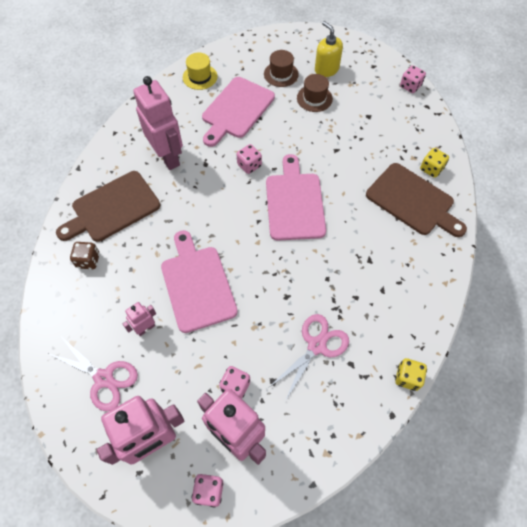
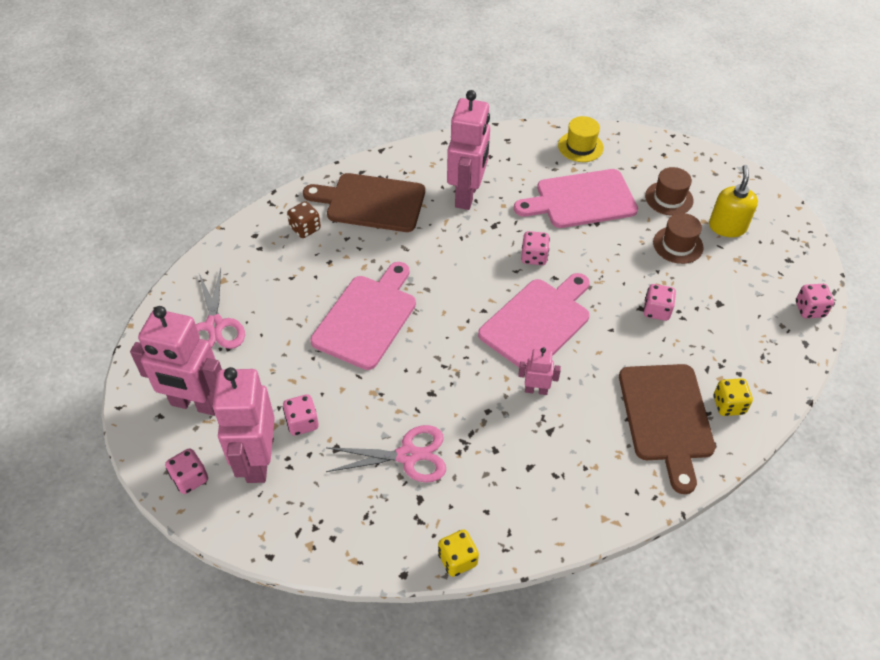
camera: 45 degrees right, 10 degrees down
(145, 328) = (287, 316): pink robot -> pink robot (536, 390)
(345, 145) = (656, 311): none -> pink dice

